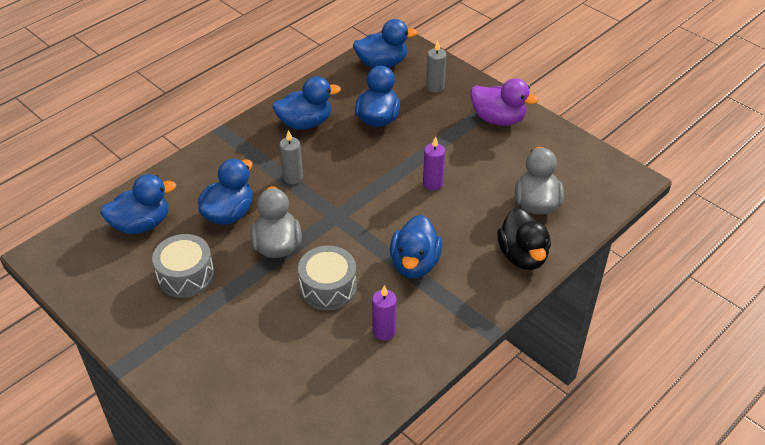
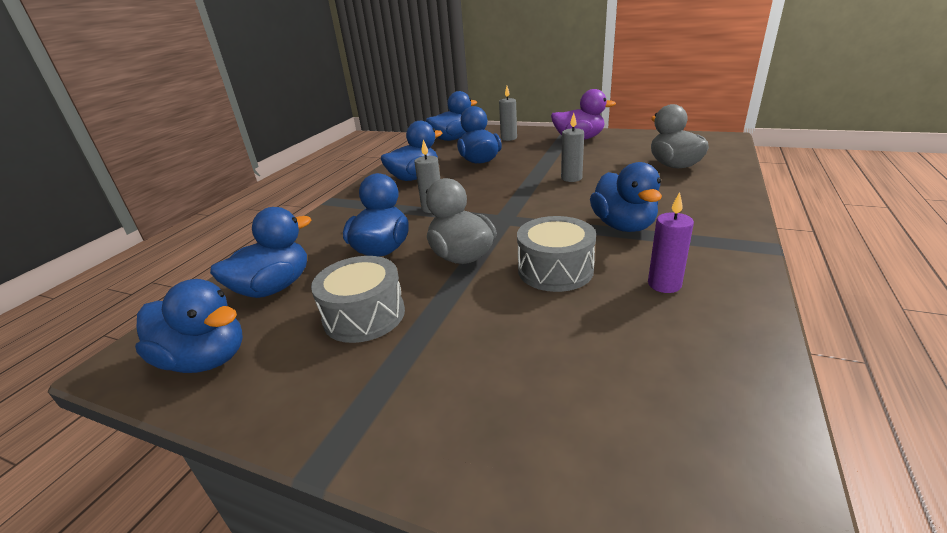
camera: 20 degrees left, 15 degrees down
(85, 272) = (206, 359): none -> blue duck
(433, 183) = (571, 178): purple candle -> grey candle
(522, 256) = (712, 193): black duck -> none

